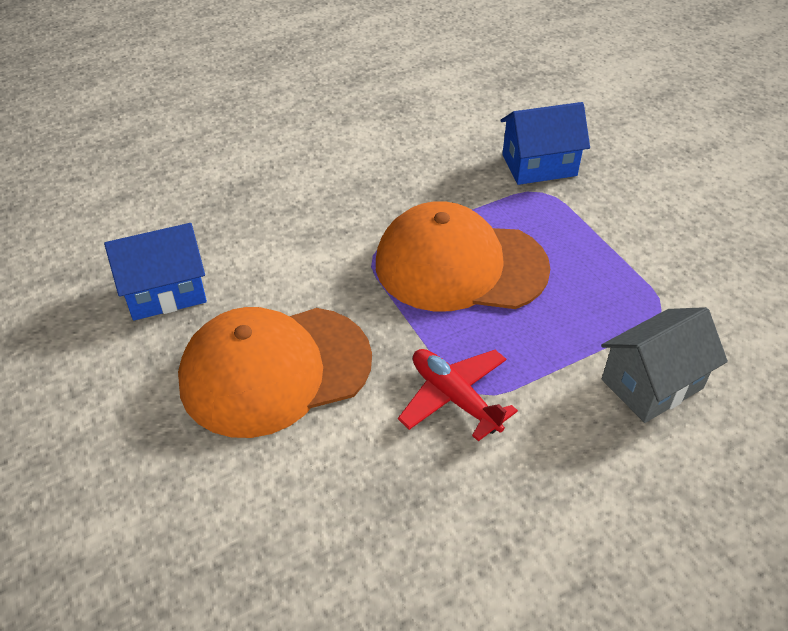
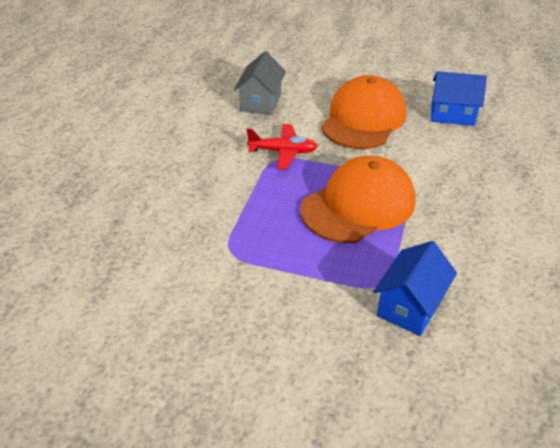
camera: 135 degrees right, 5 degrees down
(165, 292) = (452, 114): blue house -> blue house turned 75 degrees clockwise
(652, 384) = (202, 209): grey house -> grey house (261, 102)

